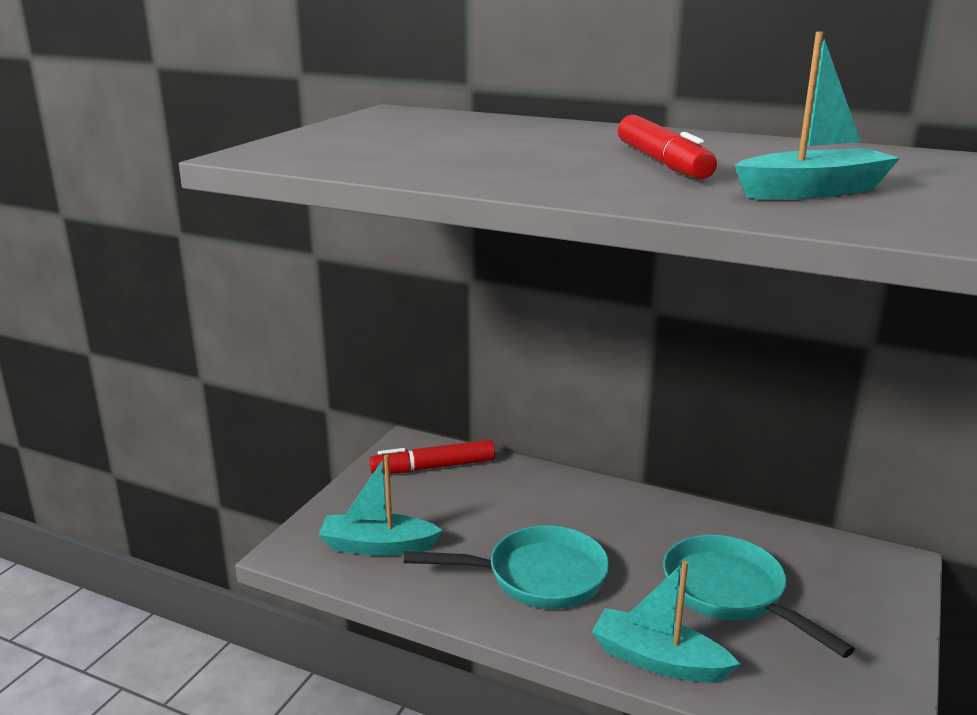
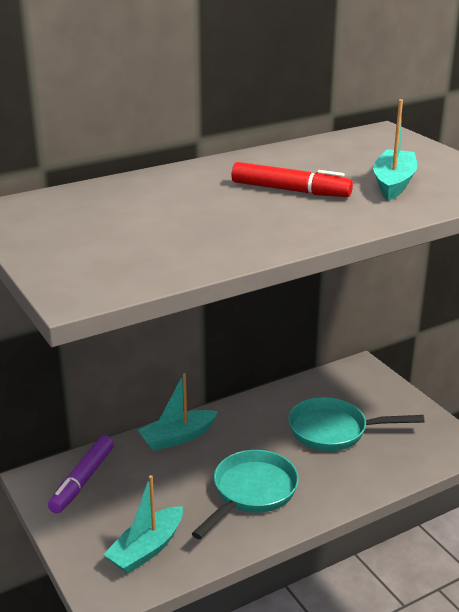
camera: 55 degrees left, 5 degrees up
(433, 467) = (82, 480): red marker -> purple marker
(658, 660) = (361, 485): turquoise boat -> turquoise boat (178, 437)

